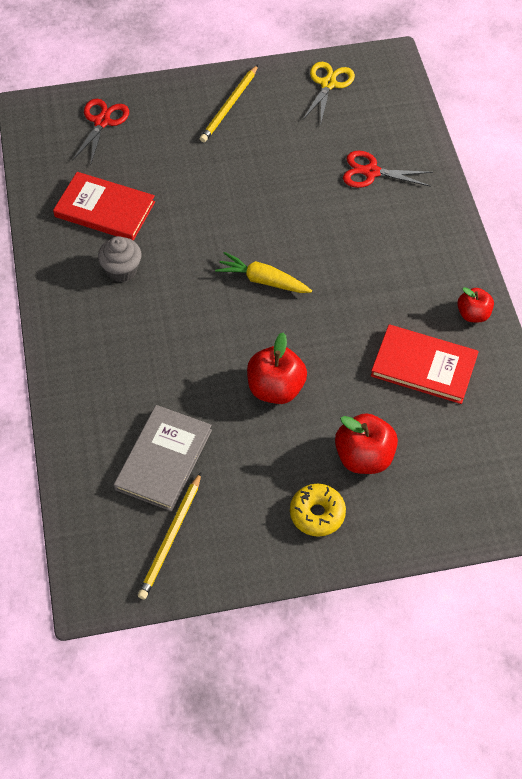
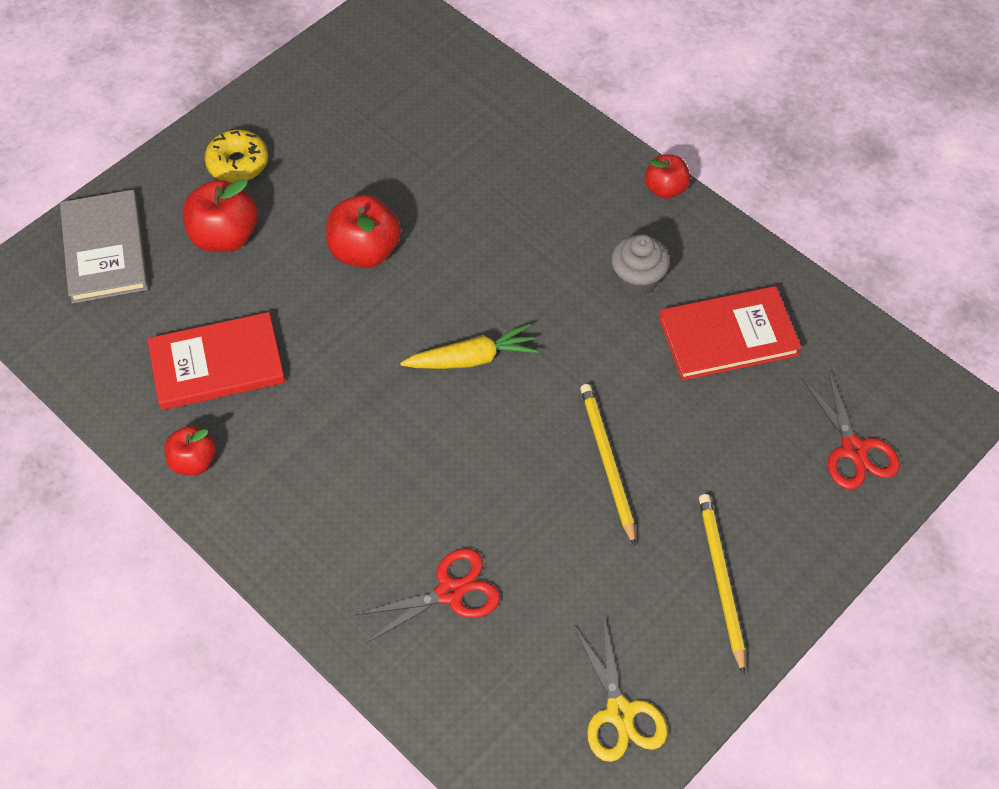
camera: 145 degrees right, 0 degrees up
(46, 316) = (665, 189): none -> red apple
(163, 459) = (423, 129): grey book -> grey book (105, 249)
(171, 538) = (361, 75): yellow pencil -> yellow pencil (607, 462)

